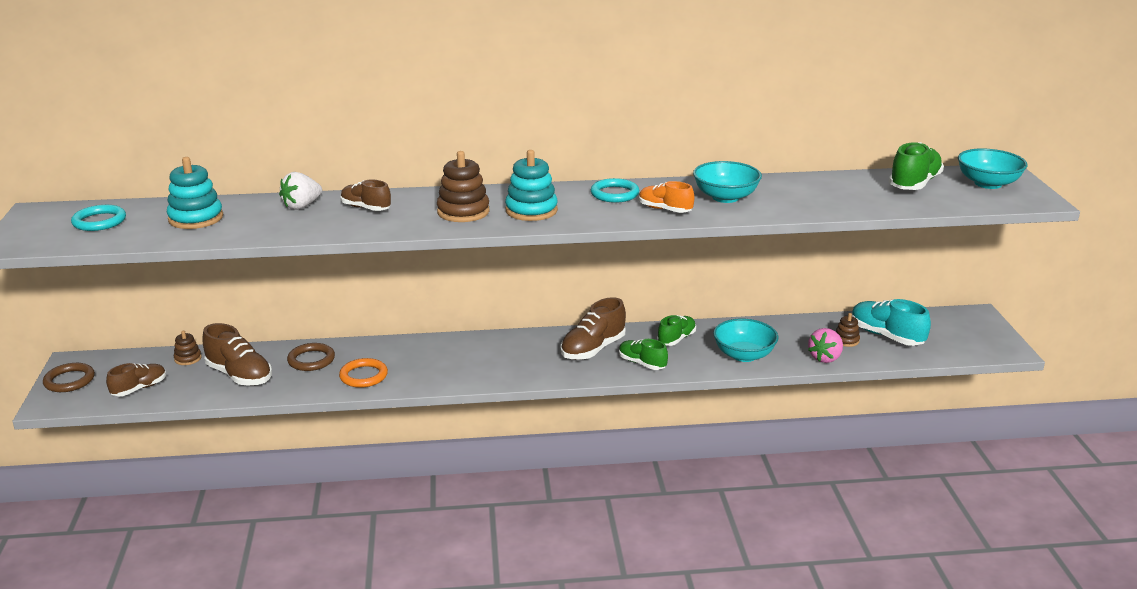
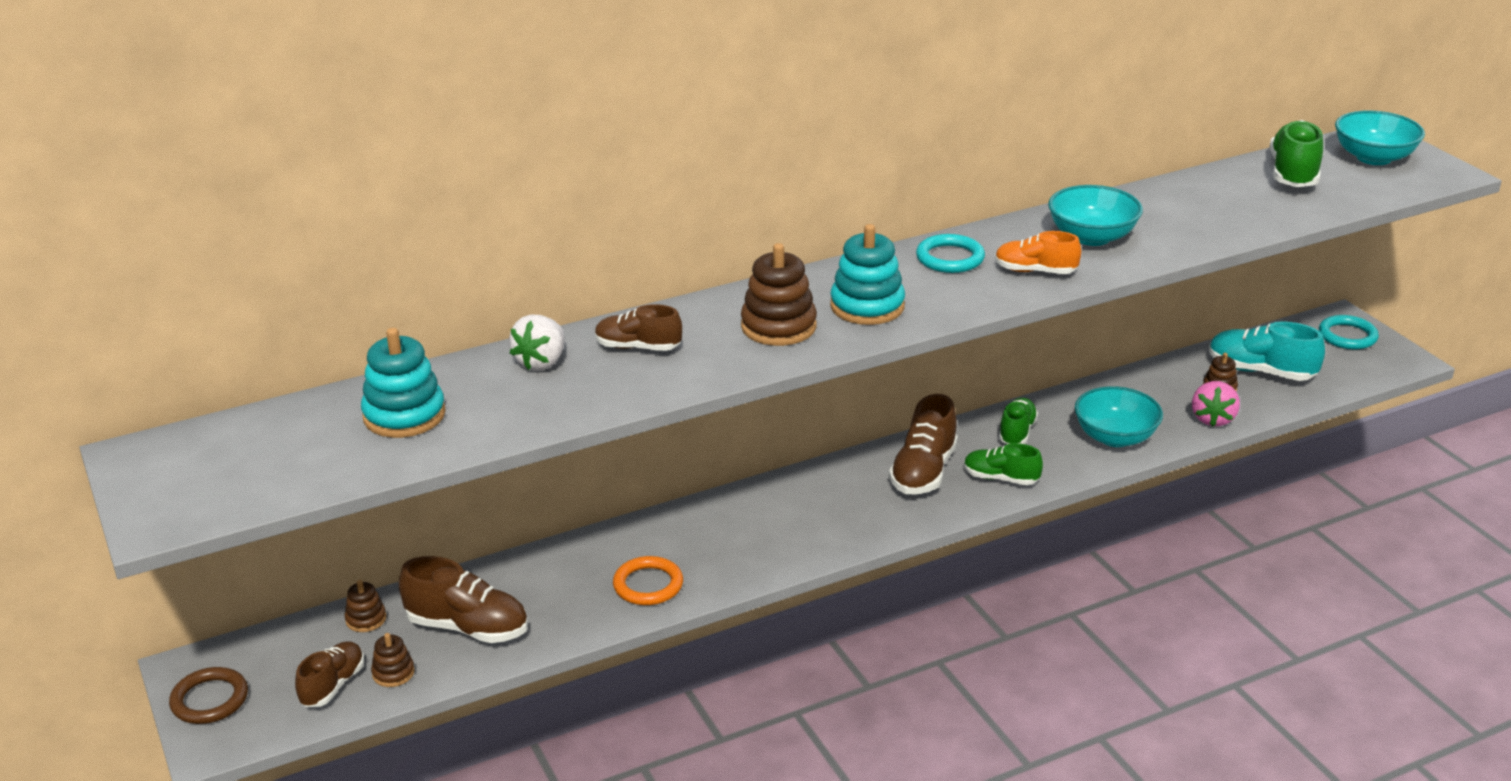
camera: 20 degrees left, 5 degrees up
(99, 221) = (258, 451): turquoise ring -> turquoise ring (1347, 336)
(177, 390) = (393, 673): none -> brown stacking toy
(311, 360) = (553, 578): brown ring -> none

